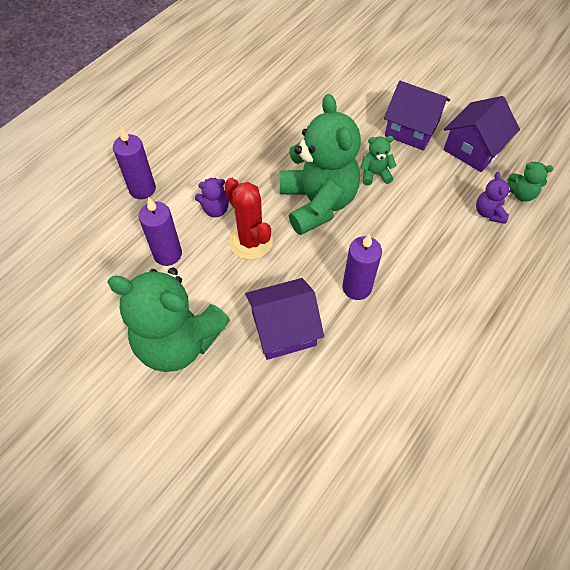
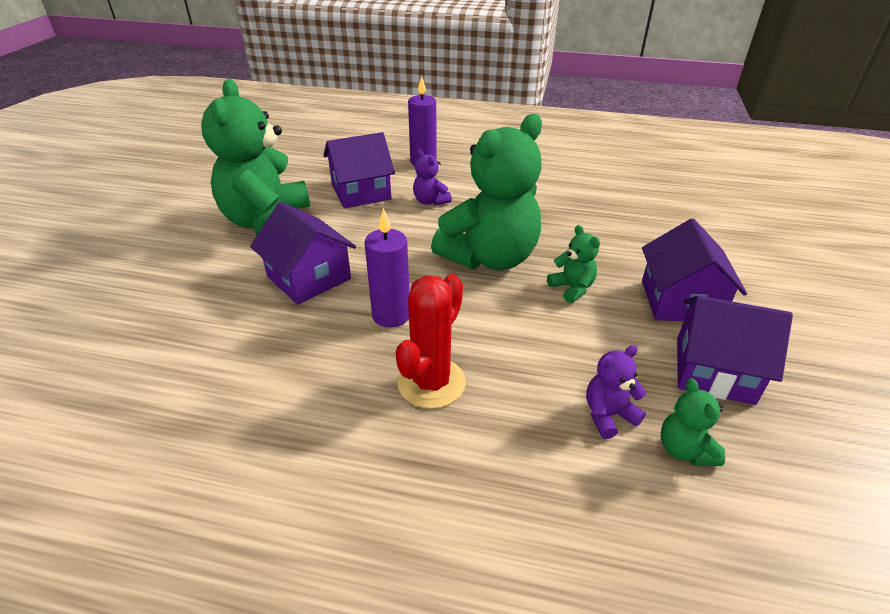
camera: 65 degrees right, 20 degrees down
(168, 254) = (361, 192): purple candle -> purple house
(250, 241) = (406, 230): red cactus -> red cactus (431, 383)

